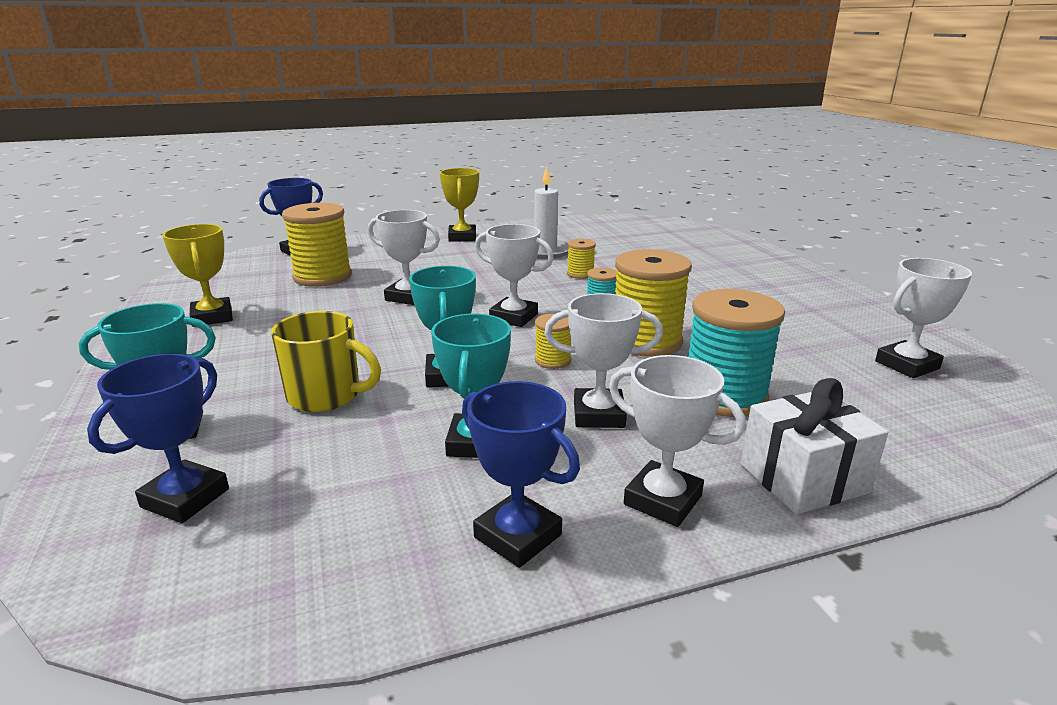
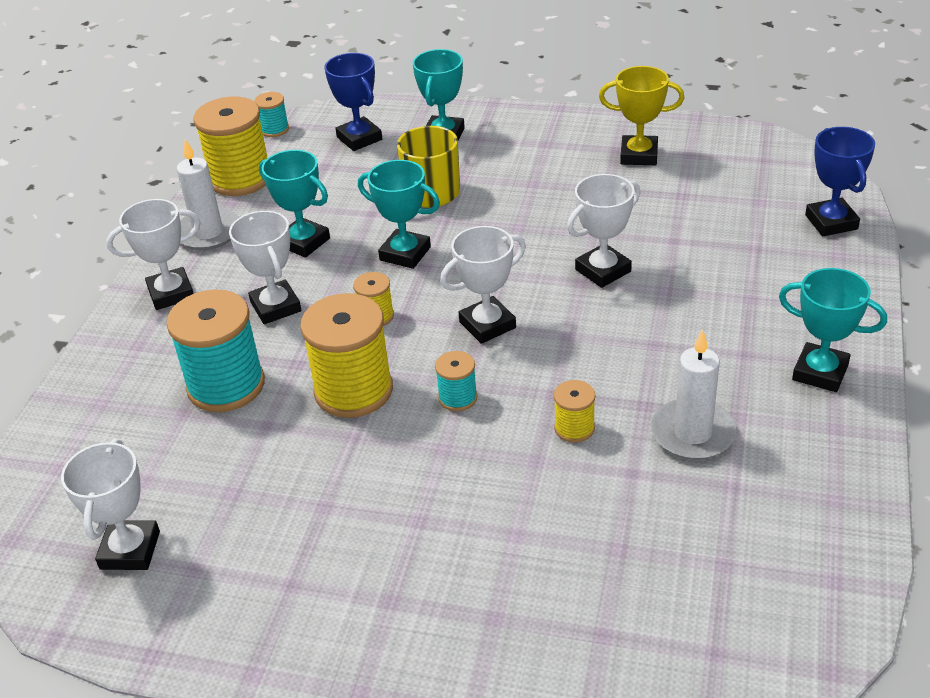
camera: 125 degrees right, 15 degrees up
(150, 622) = (274, 129): none -> turquoise spool
(322, 277) = (714, 226): yellow spool -> yellow spool (240, 179)
(462, 237) = (820, 372): yellow trophy -> turquoise trophy
(518, 536) = (208, 232): blue trophy -> white candle
(598, 414) = (276, 307): white trophy -> white trophy turned 60 degrees counterclockwise
(803, 478) = (115, 362): white gift -> none

